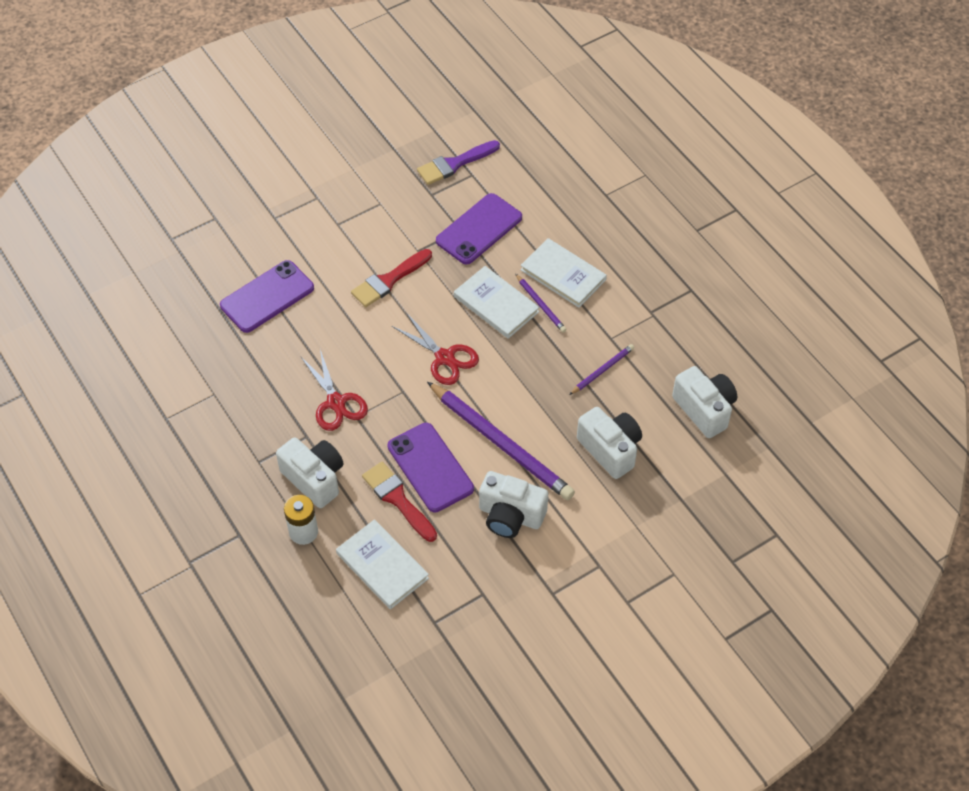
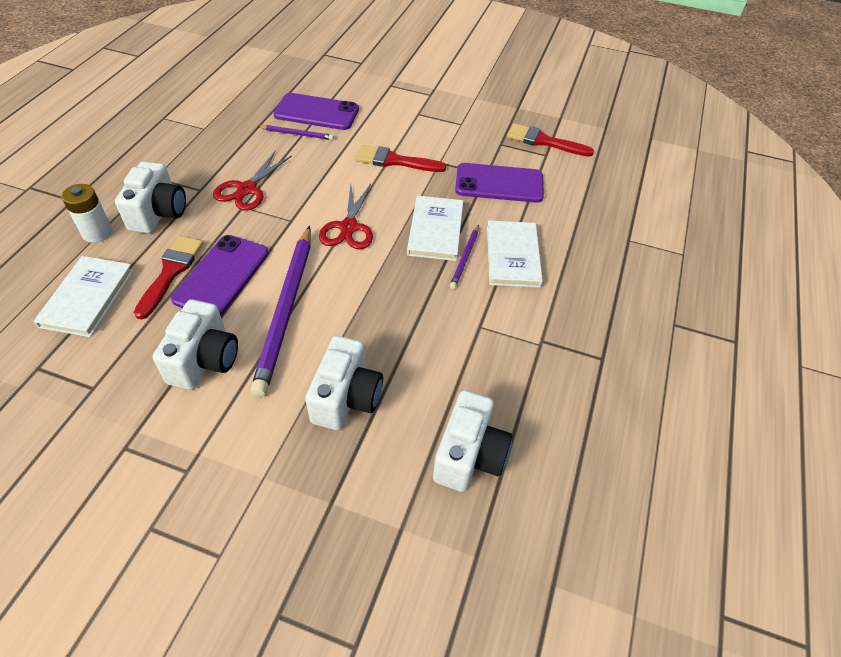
camera: 50 degrees right, 5 degrees down
(454, 164) = (543, 141): purple brush -> red brush
(510, 516) = (204, 360): white camera -> white camera turned 150 degrees counterclockwise
(602, 370) = (436, 340): purple pencil -> purple pencil (297, 134)

